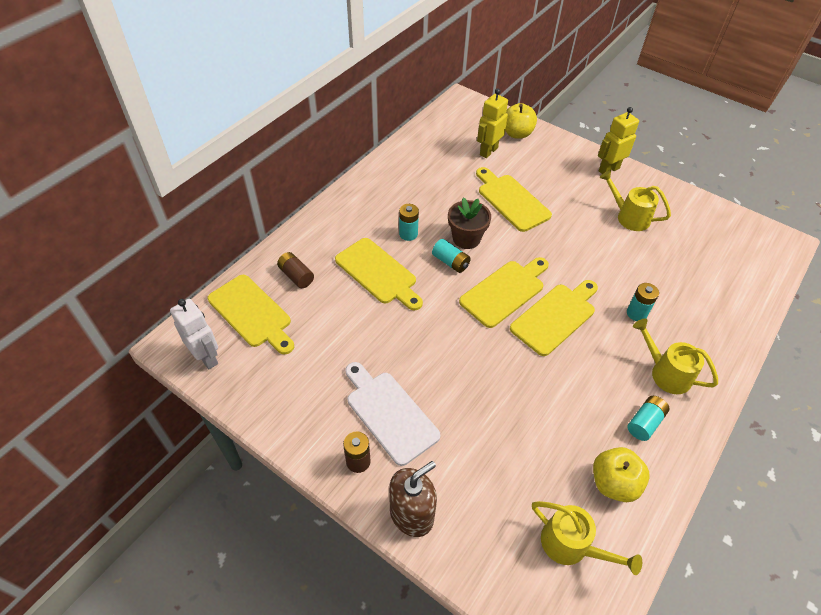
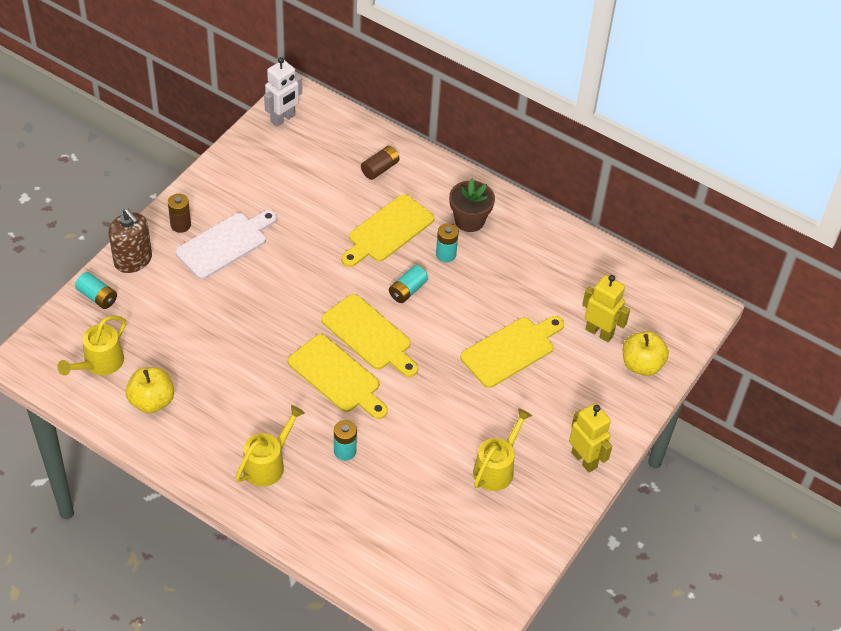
camera: 85 degrees right, 0 degrees up
(252, 313) = (332, 142): yellow cutting board -> none
(466, 238) = (444, 305): brown flower pot -> brown flower pot (469, 220)
(645, 423) = (211, 435): turquoise battery -> turquoise battery (97, 297)

